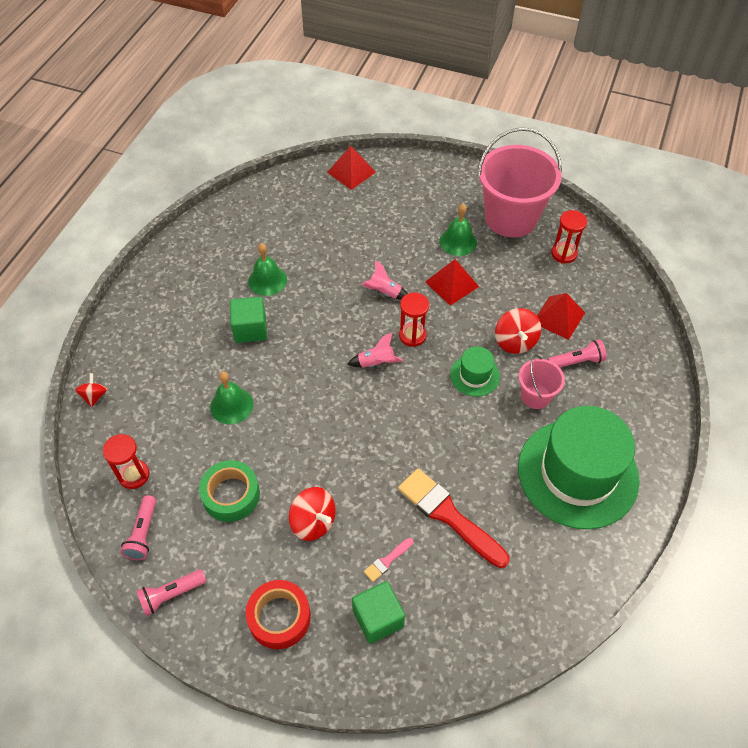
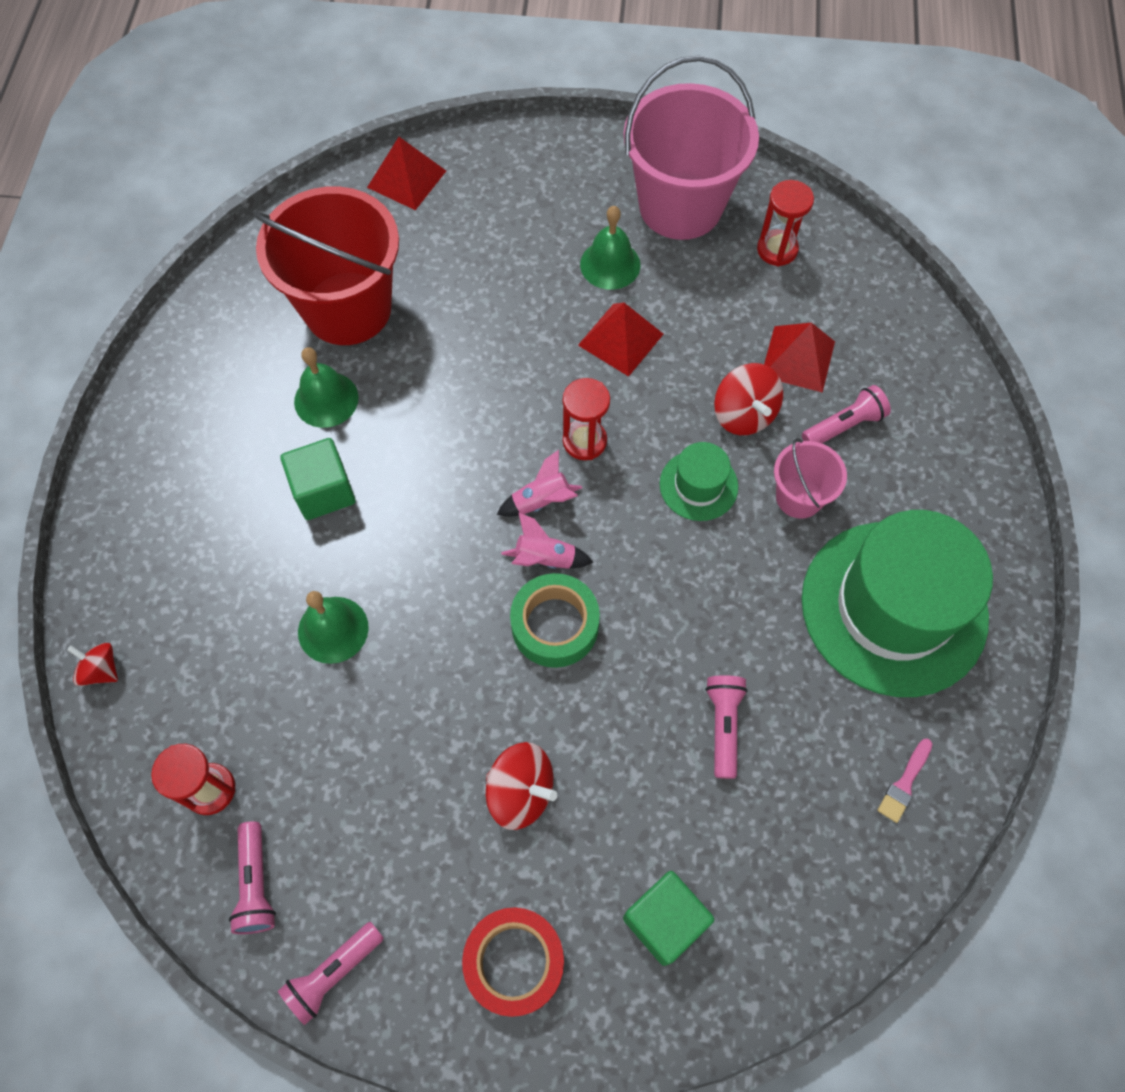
camera: 15 degrees left, 10 degrees up
(94, 396) = (101, 670): red spinning top -> red spinning top turned 45 degrees counterclockwise
(231, 495) = (378, 781): green tape -> green tape (555, 625)
(295, 234) = (348, 308): none -> red bucket
(384, 292) = (520, 377): pink rocket -> pink rocket (545, 558)
(387, 561) = (652, 824): pink brush -> pink brush (904, 783)
(448, 515) = (723, 725): red brush -> pink flashlight

